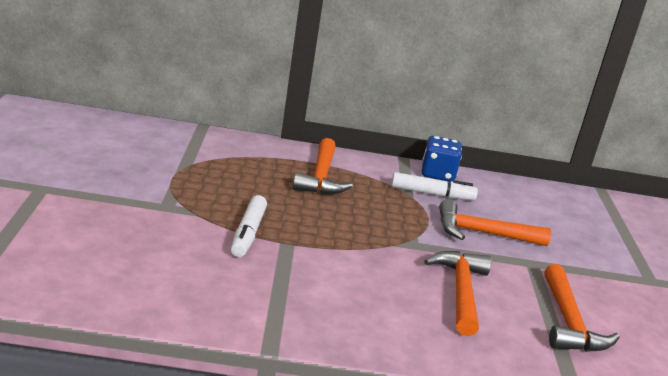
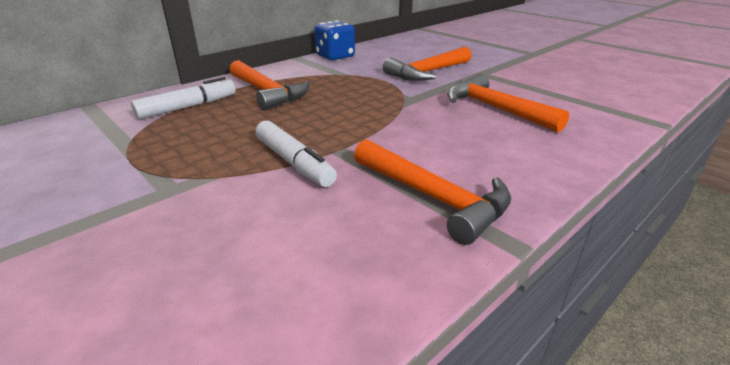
camera: 40 degrees left, 5 degrees up
(432, 194) = (356, 67): white marker -> white marker (188, 107)
(569, 322) = (566, 91): orange hammer -> orange hammer (434, 198)

